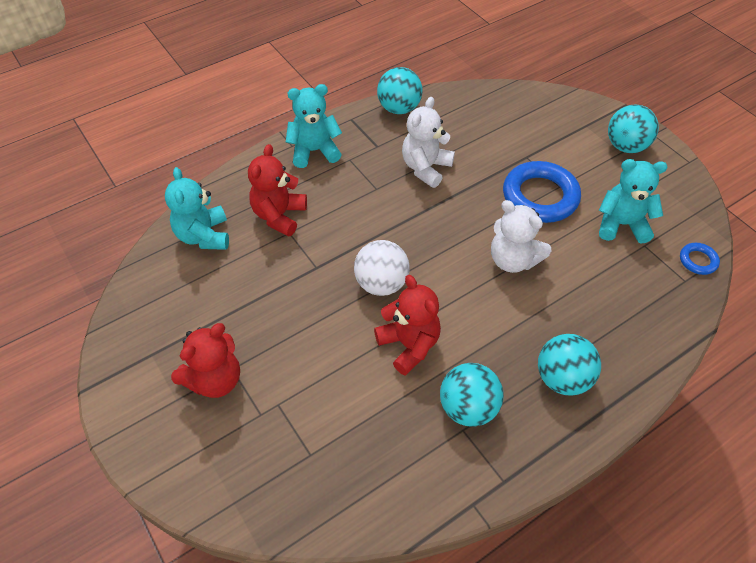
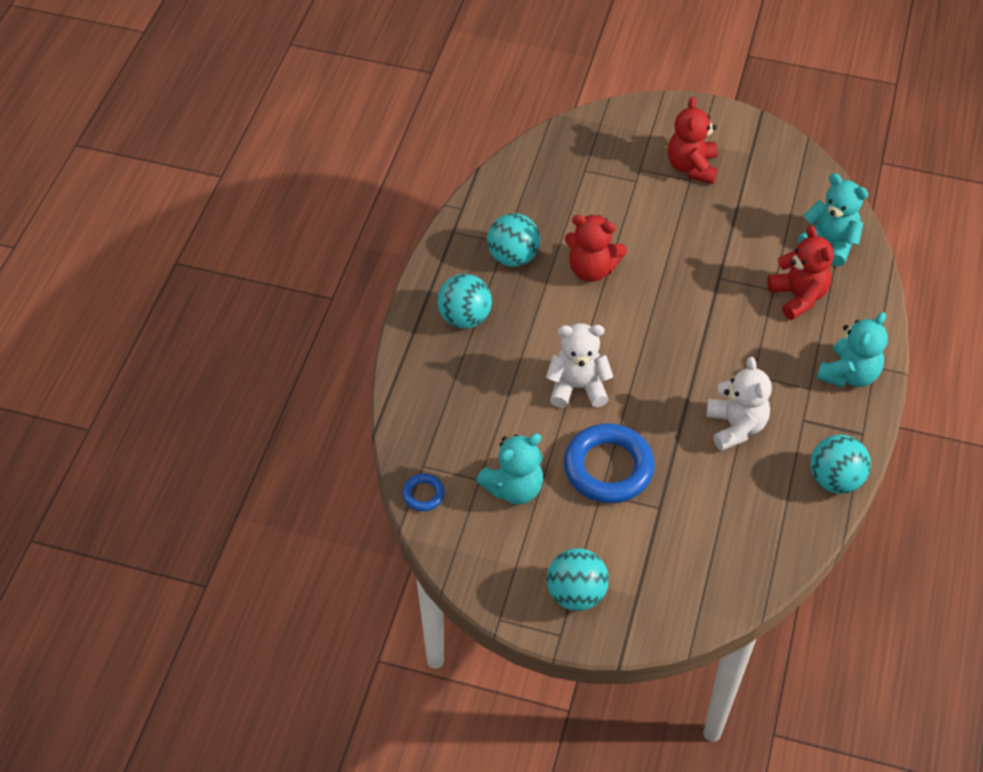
camera: 140 degrees right, 0 degrees up
(381, 283) = (658, 298): white ball -> none

